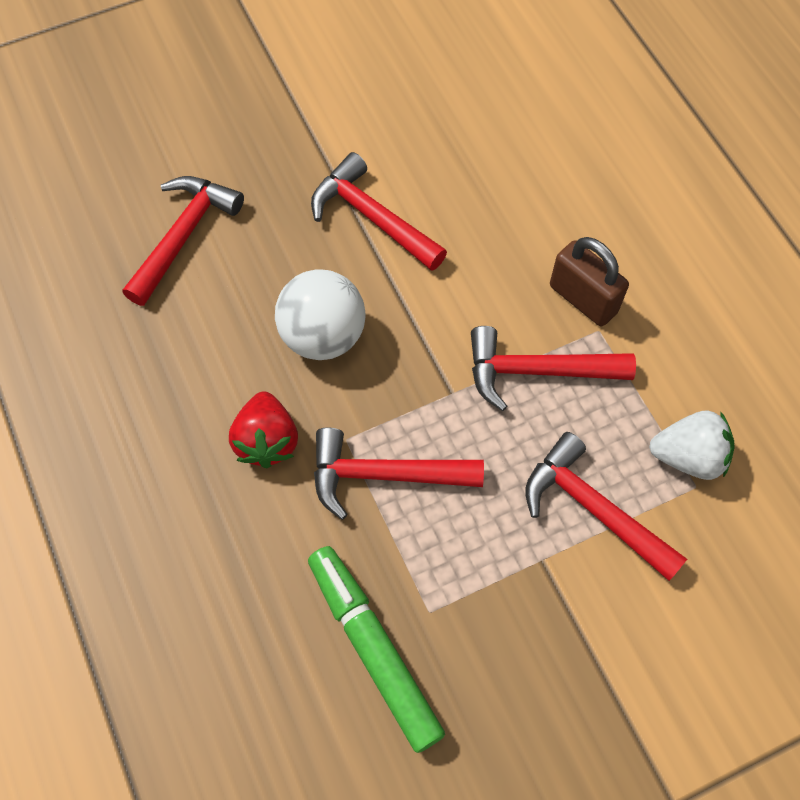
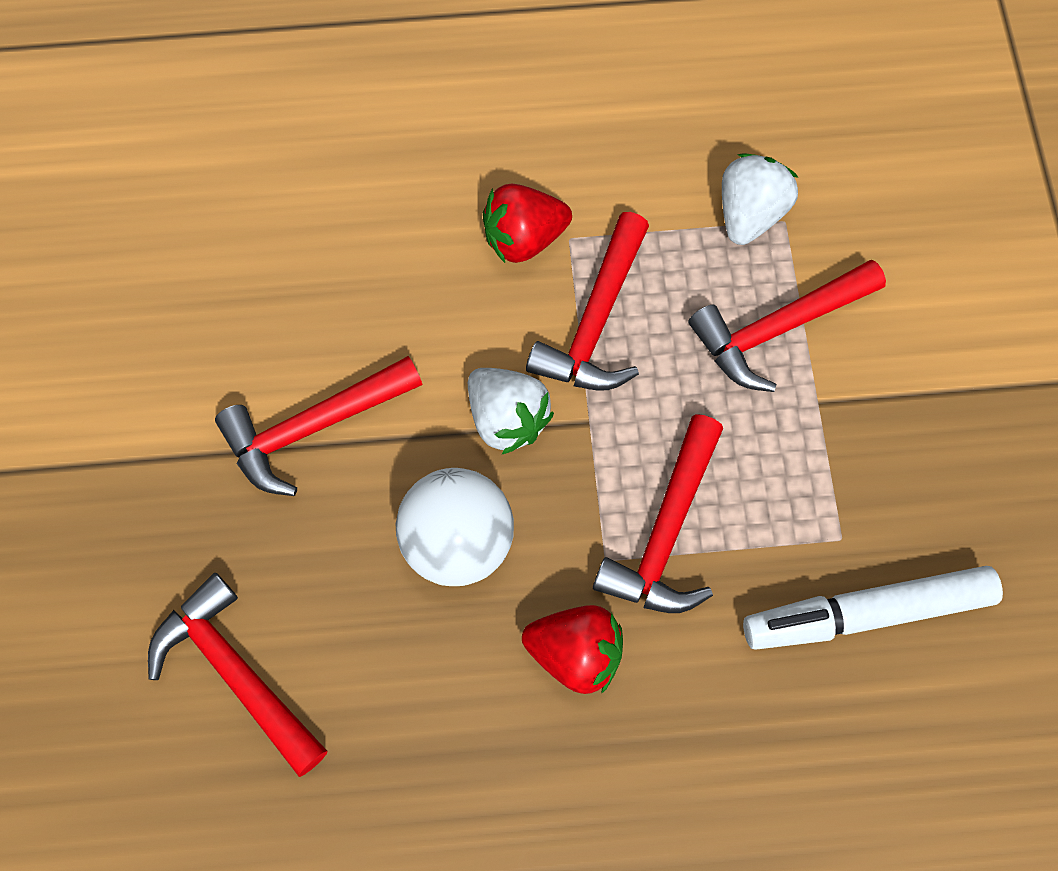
camera: 70 degrees left, 5 degrees up
(373, 649) = (867, 613): green marker -> white marker
(430, 336) = (507, 419): none -> white strawberry
(583, 299) = (523, 238): brown padlock -> red strawberry

